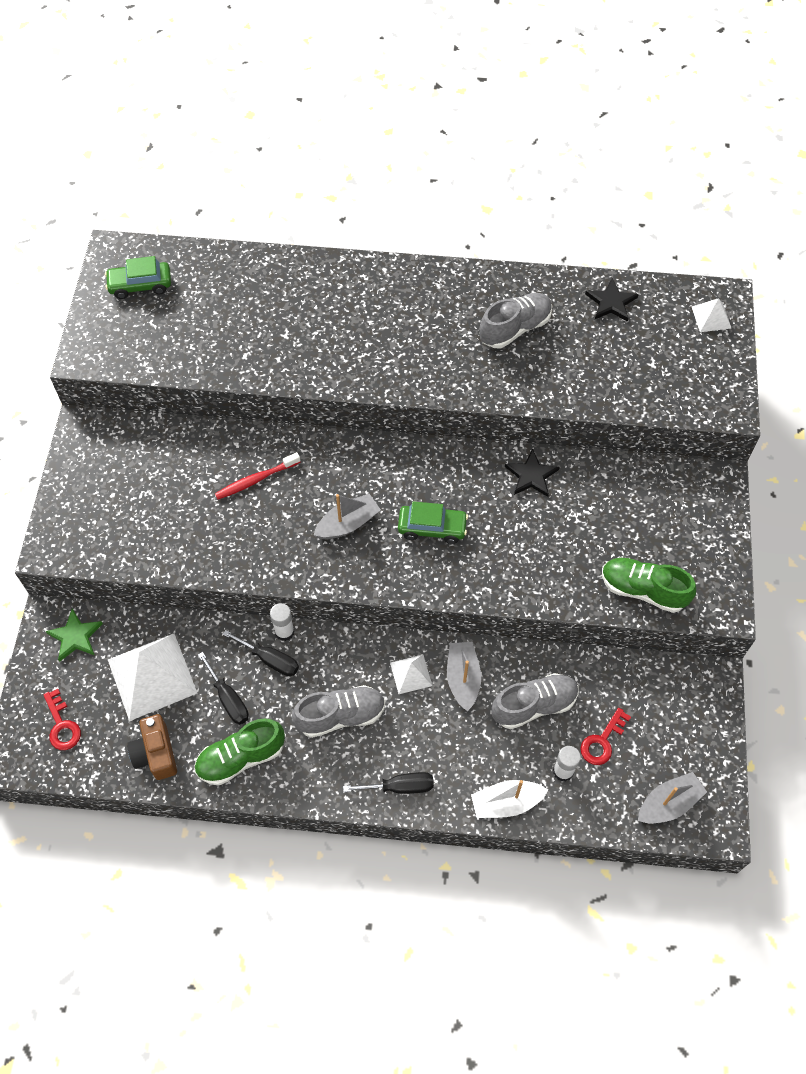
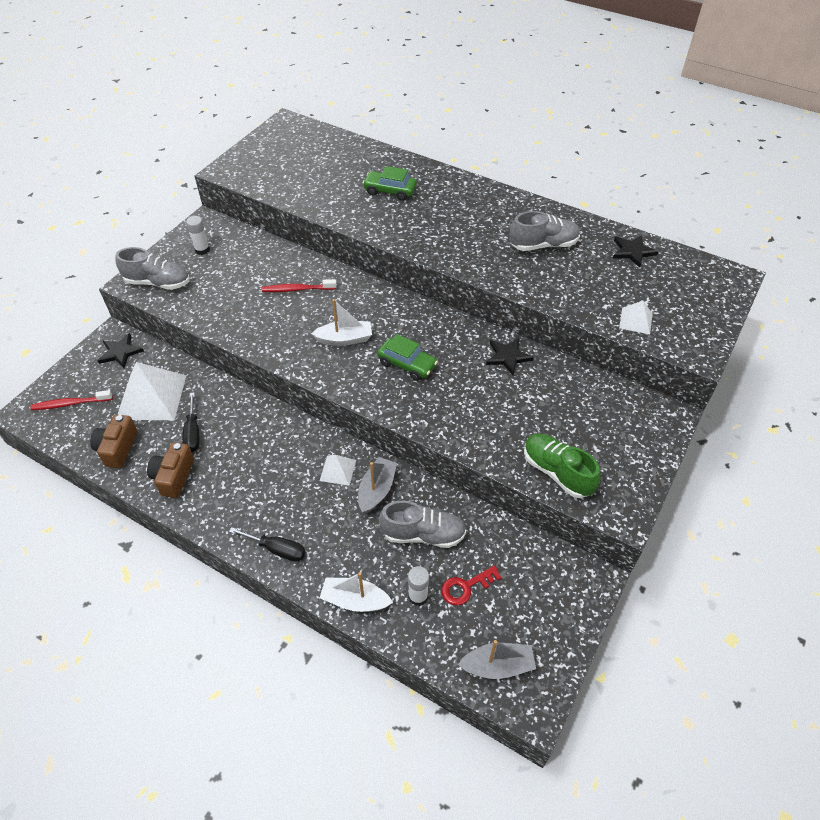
camera: 25 degrees right, 10 degrees down
(62, 725) = (70, 404): red key -> red toothbrush
(75, 636) = (120, 352): green star -> black star
(140, 285) = (290, 144): green car -> green car (390, 191)
(241, 758) = (173, 476): green shoe -> brown camera
(270, 660) = (240, 418): black screwdriver -> none
(284, 632) = (263, 404): white glue stick -> white glue stick (202, 250)
(341, 716) = (265, 478): grey shoe -> grey shoe (158, 283)
(348, 524) = (344, 339): grey boat -> white boat
(711, 317) = (715, 286): white pyramid -> white pyramid (635, 320)

